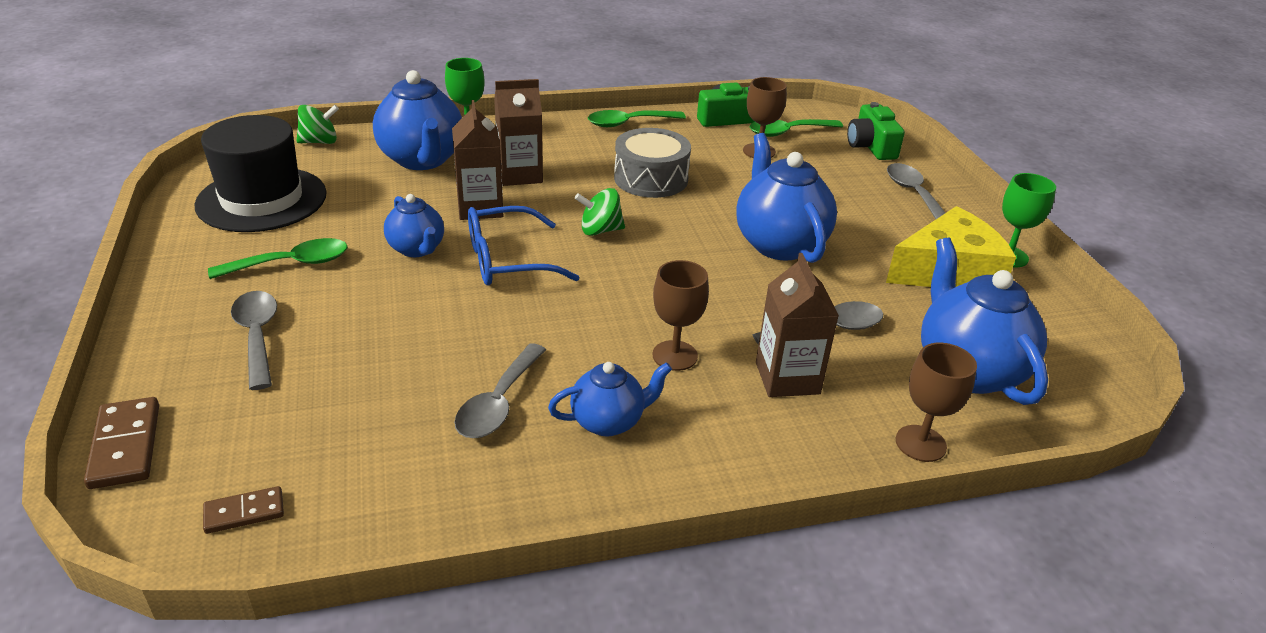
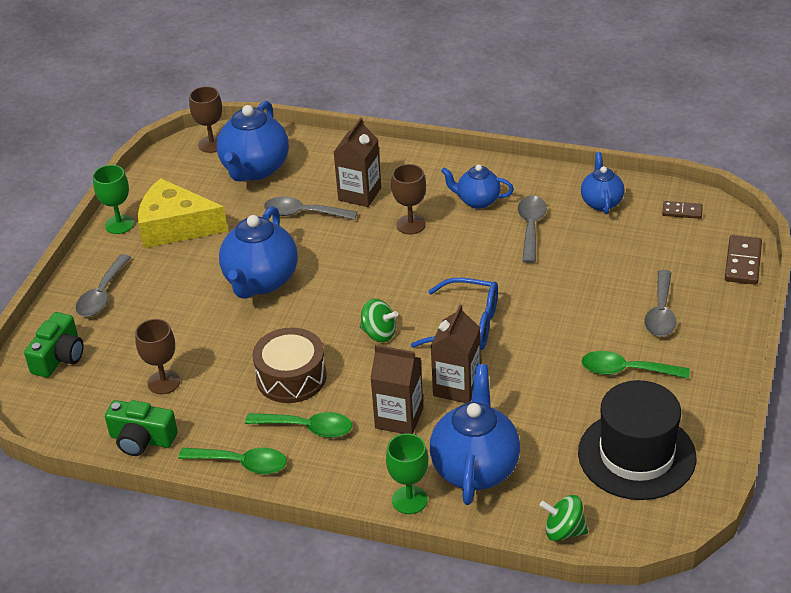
camera: 145 degrees left, 5 degrees up
(417, 249) = (528, 357): blue teapot -> blue teapot (601, 202)
(498, 403) = (531, 227): grey spoon -> grey spoon turned 45 degrees counterclockwise
(651, 179) = (291, 377): grey drum -> brown drum
(788, 132) = (107, 400): green spoon -> green spoon (307, 428)
(920, 443) = (329, 146): brown goblet -> brown goblet (212, 144)

